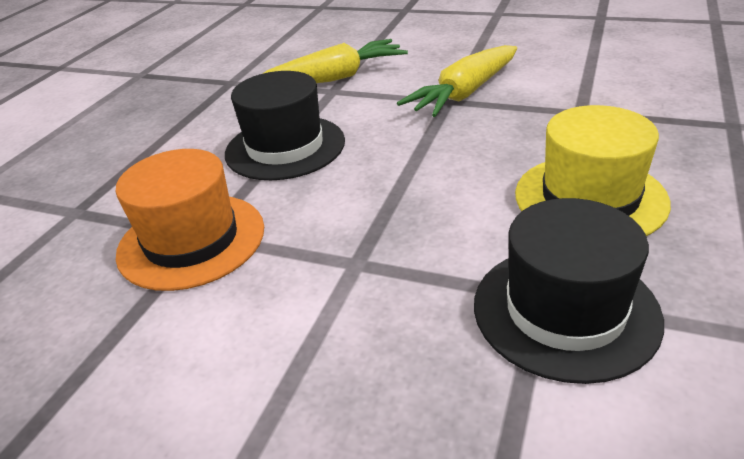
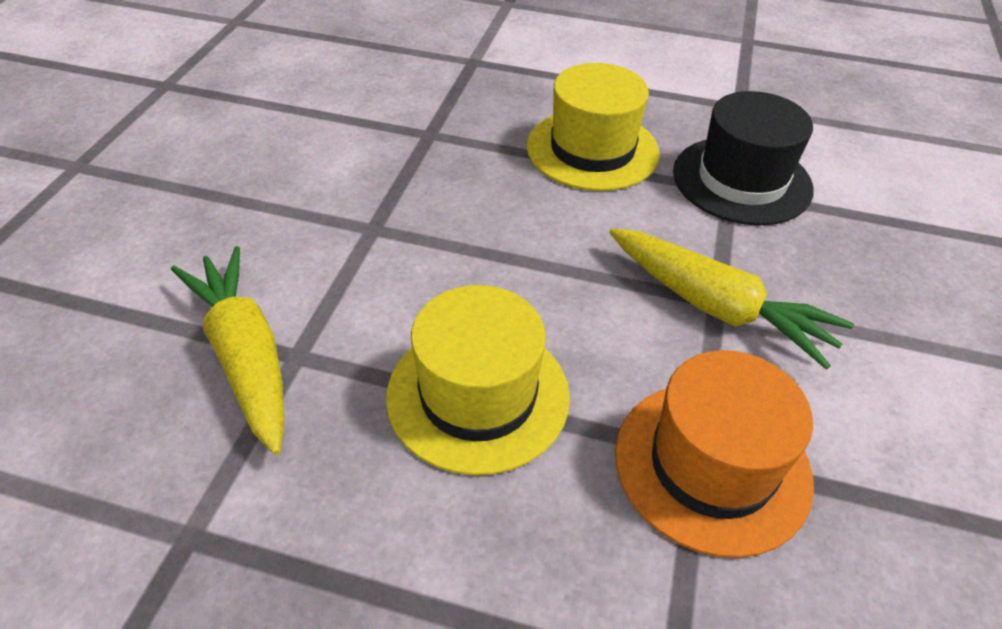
camera: 100 degrees left, 10 degrees up
(285, 147) = (478, 395): black hat -> yellow hat
(464, 93) = (357, 213): yellow carrot -> yellow carrot (717, 307)

